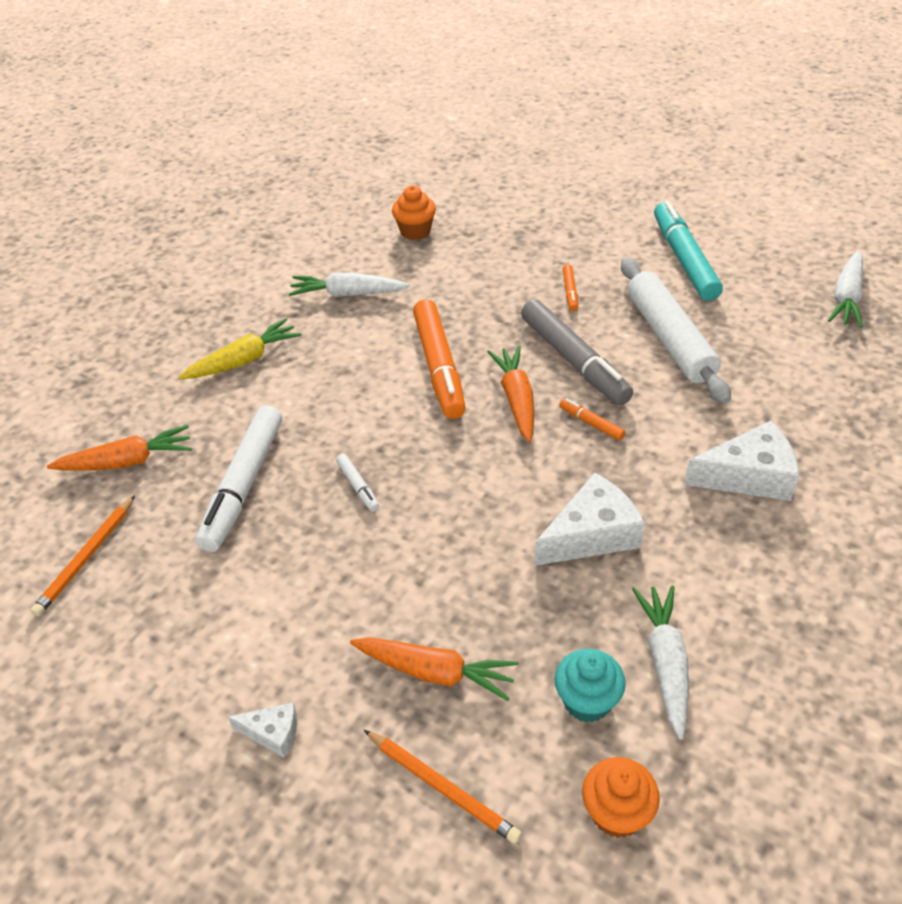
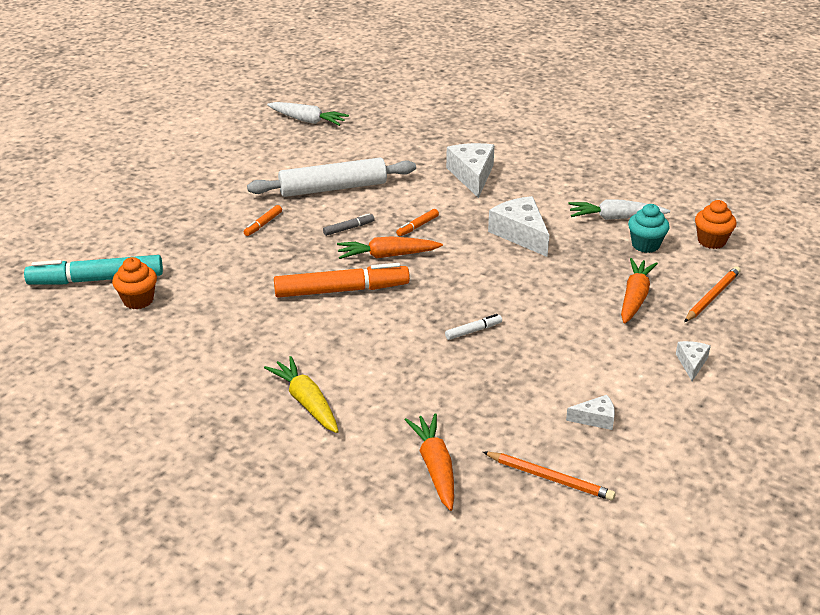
camera: 90 degrees left, 10 degrees down
(175, 607) = (595, 419): none -> white cheese
(243, 485) = (469, 391): white marker -> none
(348, 294) = (224, 340): white carrot -> none
(570, 292) = (263, 224): orange marker -> orange marker turned 120 degrees clockwise
(574, 361) = (348, 228): grey marker -> grey marker, size x0.44
(684, 259) = (240, 172): turquoise marker -> turquoise marker (96, 279)

